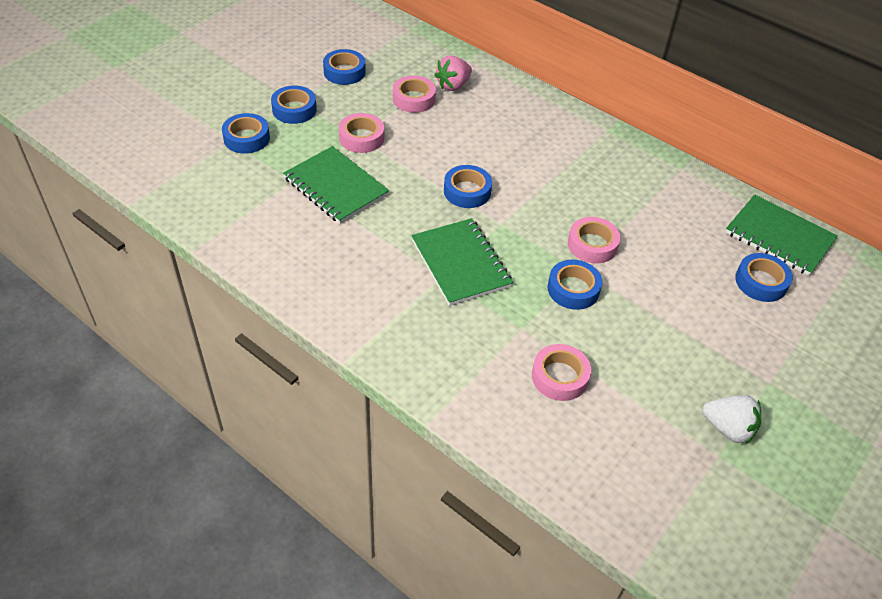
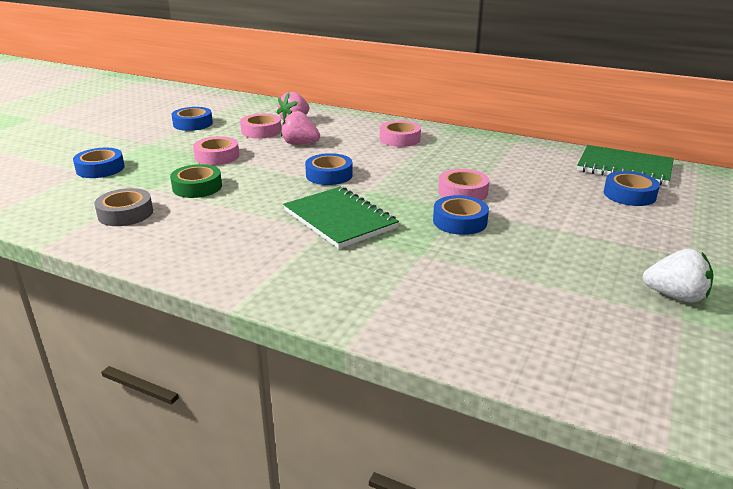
camera: 10 degrees left, 20 degrees down
(266, 216) = (125, 213): none -> grey tape
(294, 109) = (147, 148): blue tape -> none
(336, 187) = (197, 187): green notebook -> green tape
(450, 130) = (300, 144): none -> pink strawberry
(559, 377) = (479, 284): pink tape -> pink tape (400, 139)

